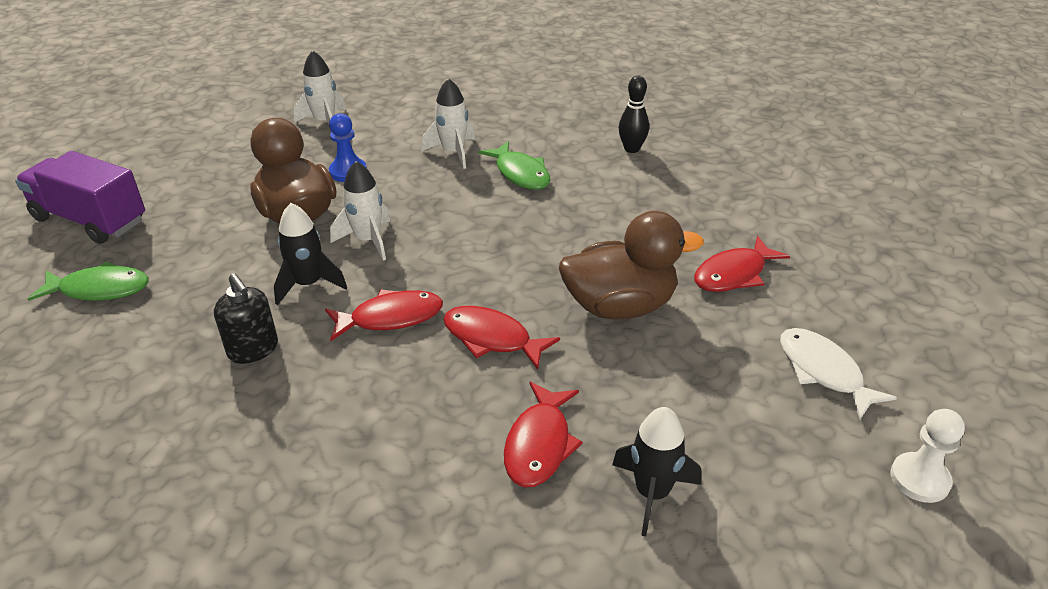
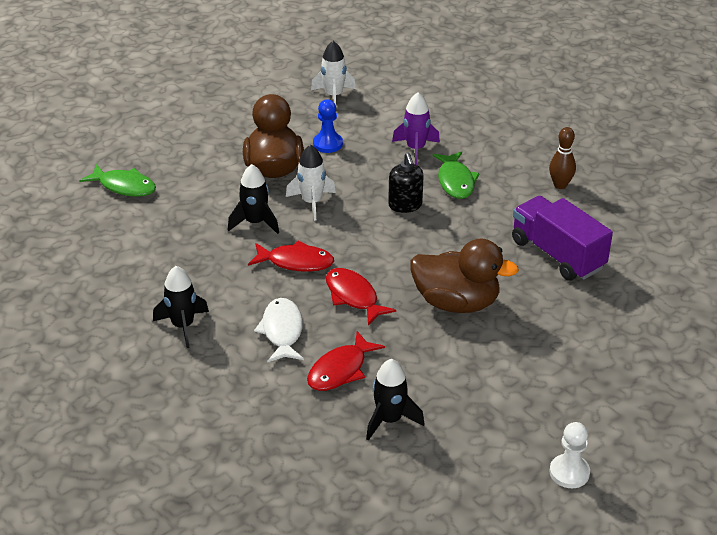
camera: 25 degrees right, 0 degrees up
(90, 220) = (137, 133): purple truck -> purple truck (557, 254)
(253, 349) = (199, 256): black soap dispenser -> black soap dispenser (405, 205)
(278, 458) = (183, 326): none -> black rocket
(453, 152) = (416, 149): white rocket -> purple rocket
(632, 149) = (560, 185): black bowling pin -> brown bowling pin
(733, 274) = (558, 306): red fish -> none
(823, 371) = (564, 390): white fish -> white fish (282, 331)

